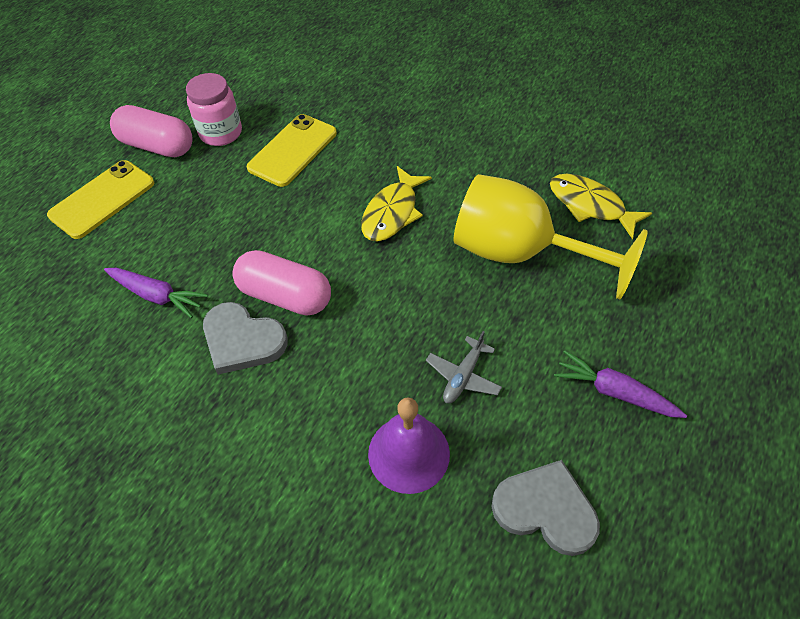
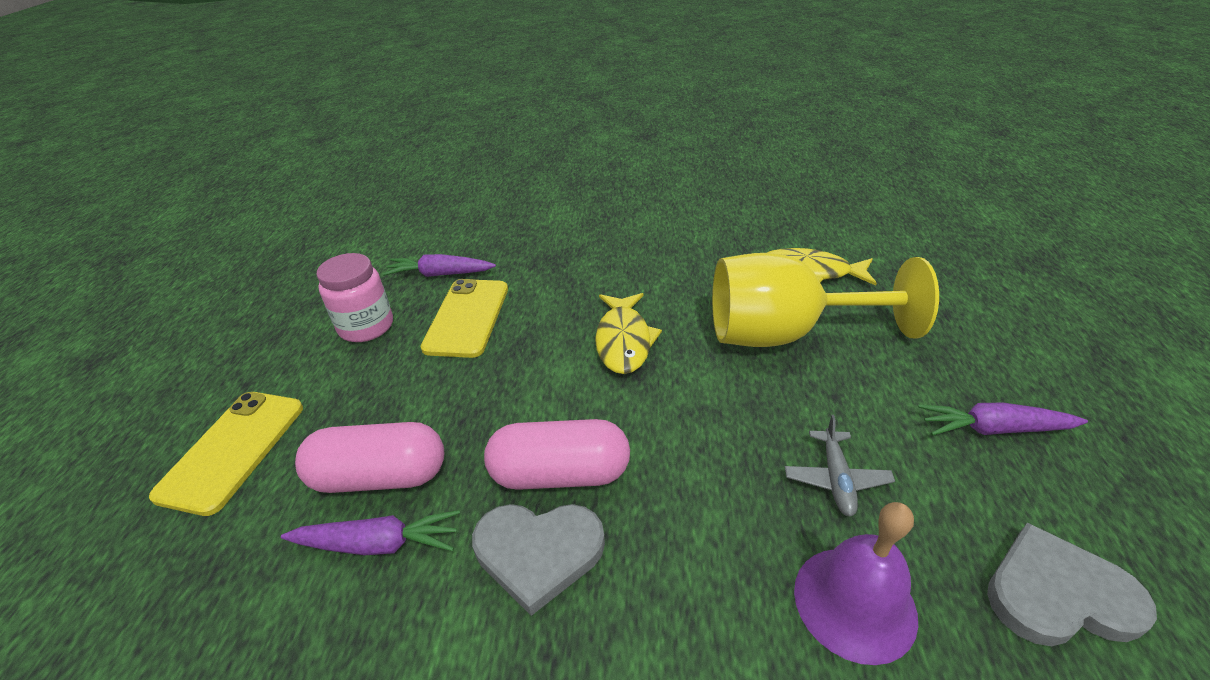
camera: 25 degrees left, 15 degrees down
(157, 146) = (286, 364): pink capsule -> pink capsule (380, 476)
(294, 103) = (440, 274): none -> purple carrot

